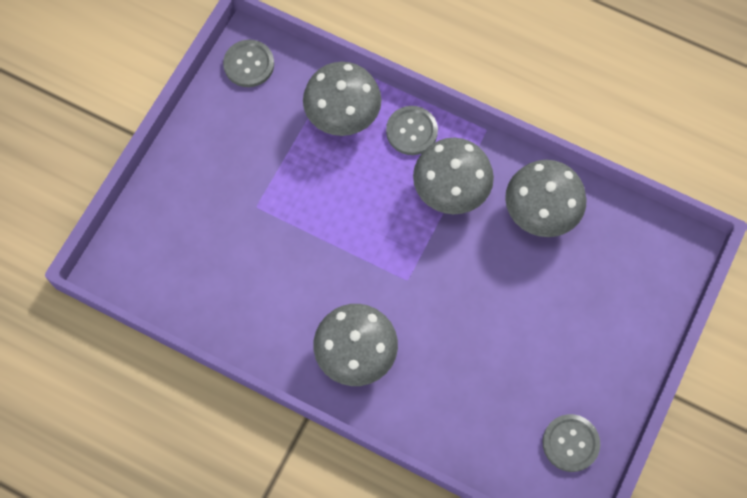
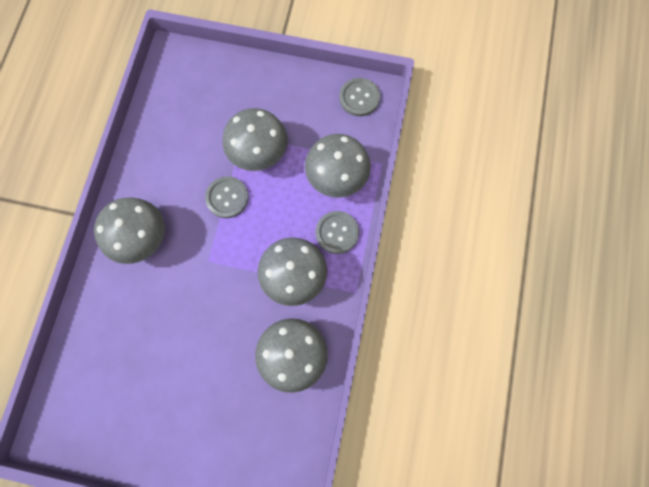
camera: 75 degrees right, 5 degrees up
(284, 193) = (258, 152): none -> grey mushroom
(570, 443) = (94, 425): grey button -> grey button (227, 198)

